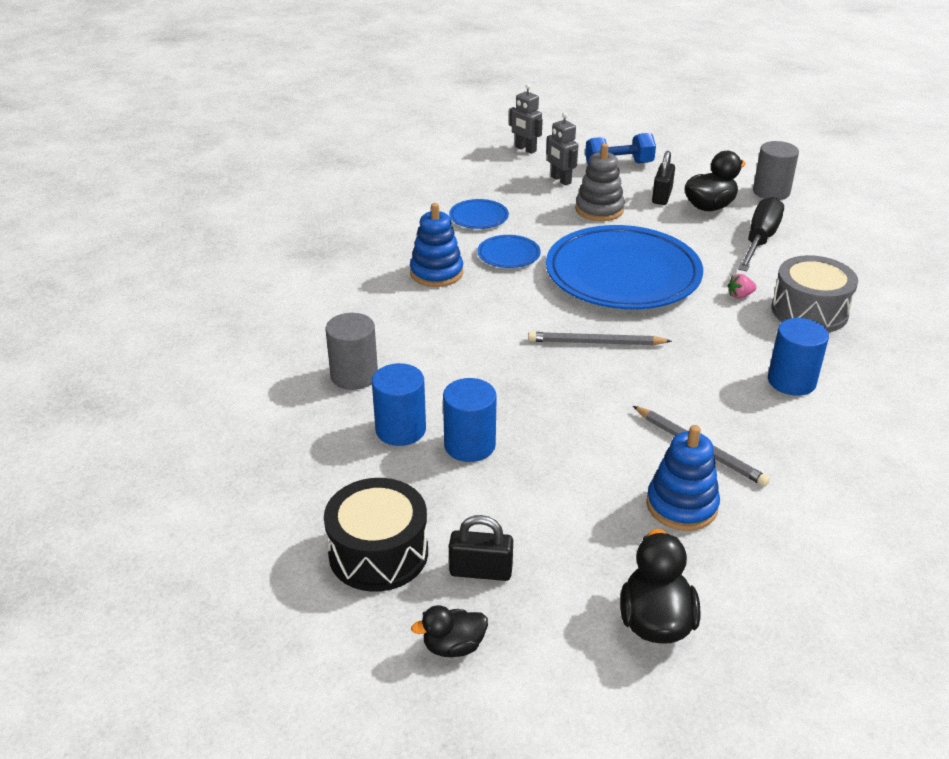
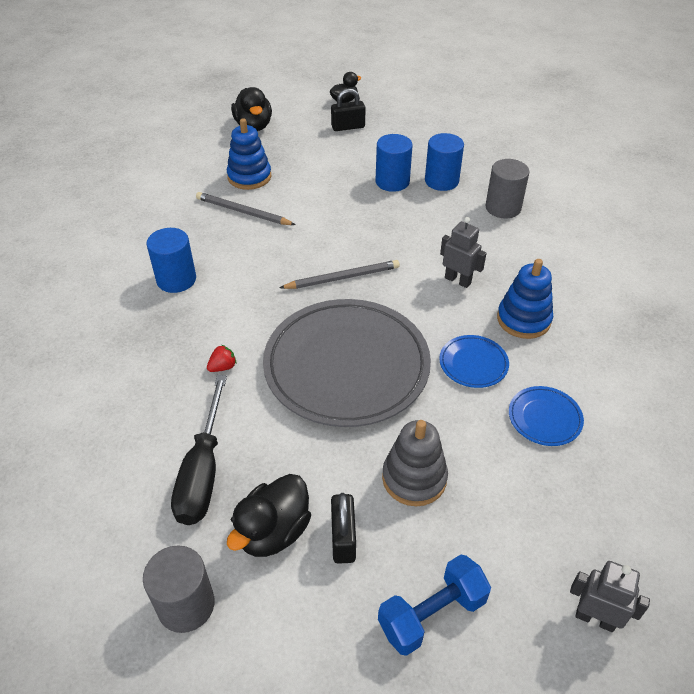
camera: 160 degrees right, 10 degrees up
(378, 553) = (404, 123): black drum -> none
(560, 180) = (495, 537): grey robot -> grey robot (458, 280)
(622, 274) = (346, 366): blue plate -> grey plate
(740, 295) = (223, 367): pink strawberry -> red strawberry
(809, 311) = (153, 363): grey drum -> none

